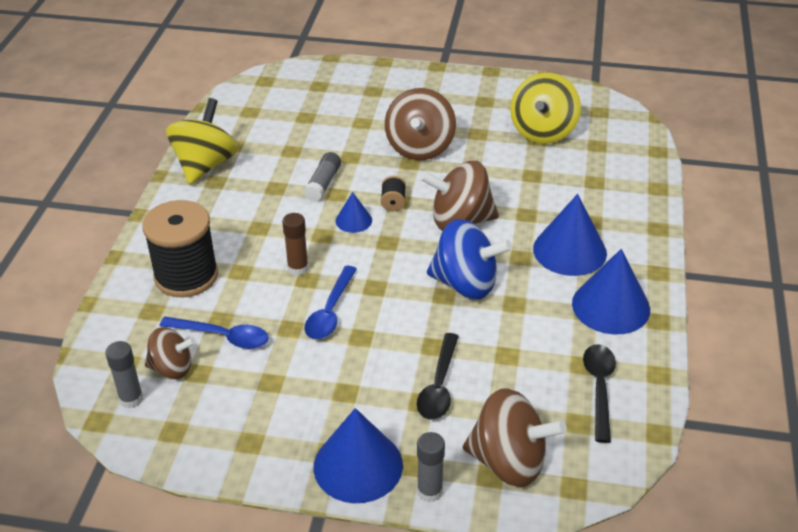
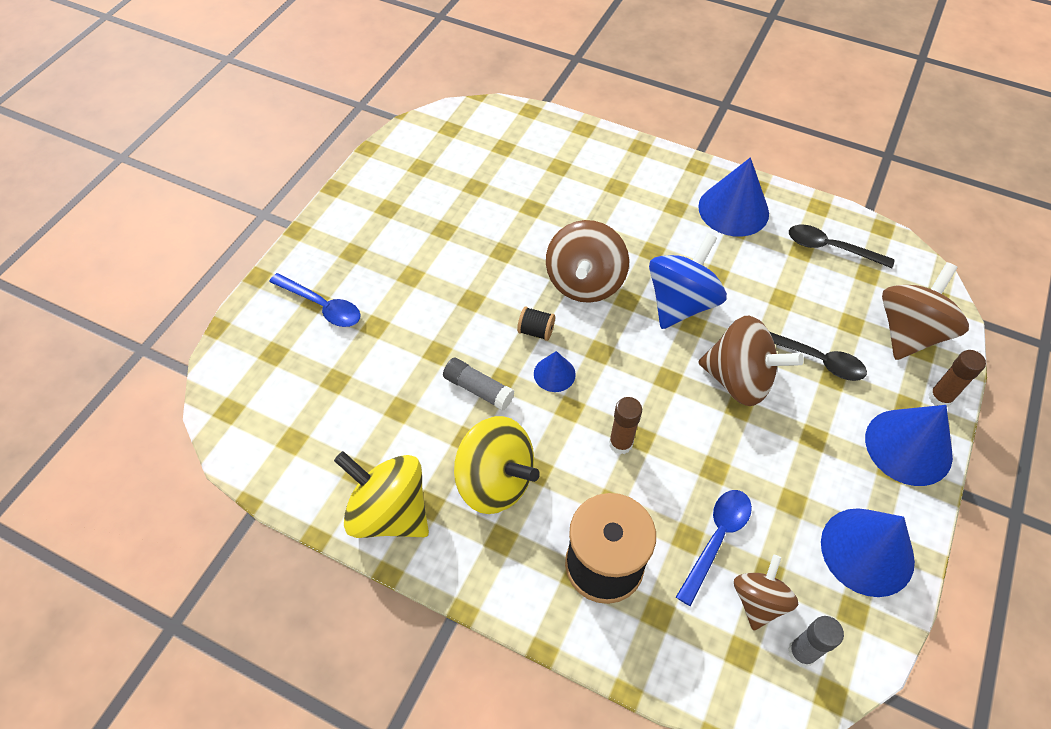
camera: 75 degrees left, 15 degrees up
(330, 311) = (696, 426): blue spoon -> blue spoon (322, 306)
(420, 148) = (448, 284): brown spinning top -> brown spinning top (739, 380)
(429, 491) = (940, 398): grey glue stick -> brown glue stick
(543, 132) = (464, 179): yellow spinning top -> yellow spinning top (495, 481)
(569, 250) = (653, 214): blue cone -> blue cone (867, 551)

